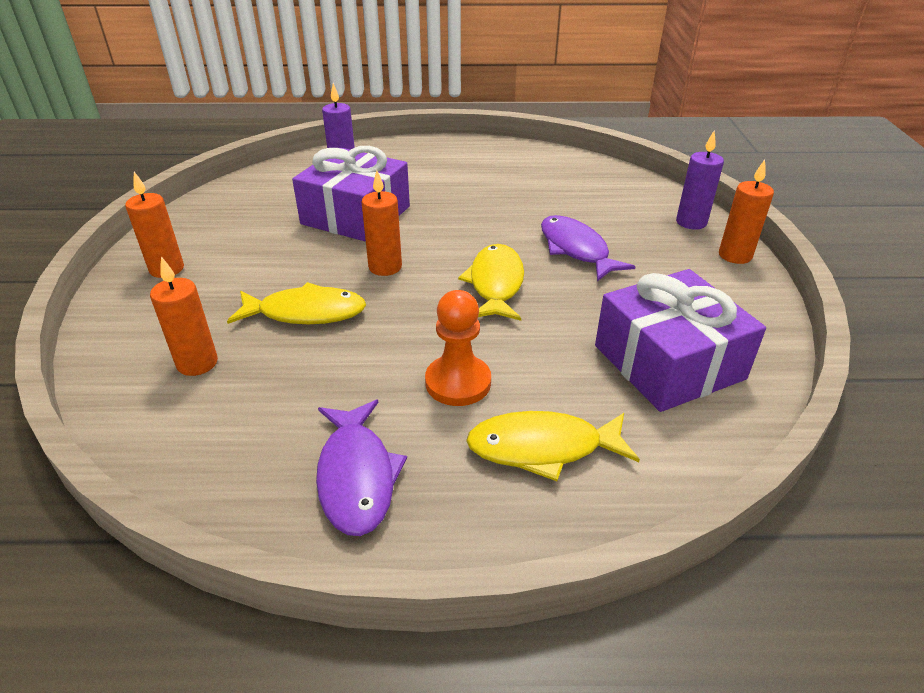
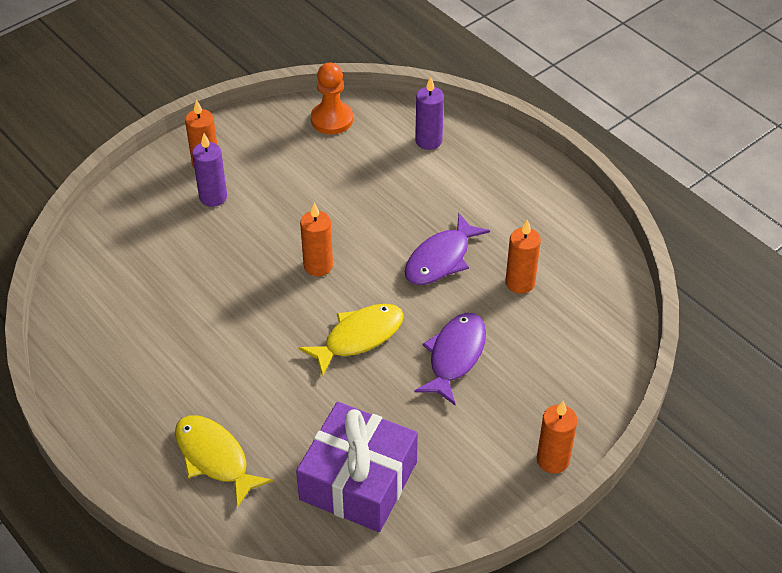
camera: 50 degrees right, 10 degrees up
(197, 363) = (140, 254): orange candle -> orange candle (520, 283)
(306, 313) = (230, 264): yellow fish -> none
(356, 215) = (366, 202): purple gift -> none
(357, 476) = (122, 390): purple fish -> purple fish (441, 259)
(458, 382) = (235, 384): orange pawn -> orange pawn (332, 119)
(691, 222) = (581, 407): purple candle -> purple candle (213, 197)

